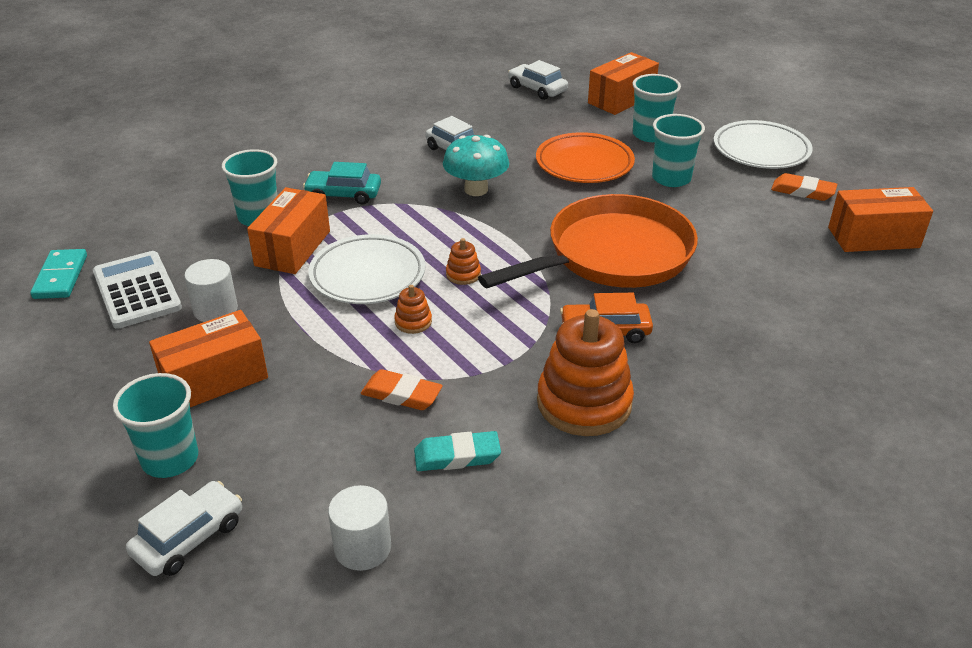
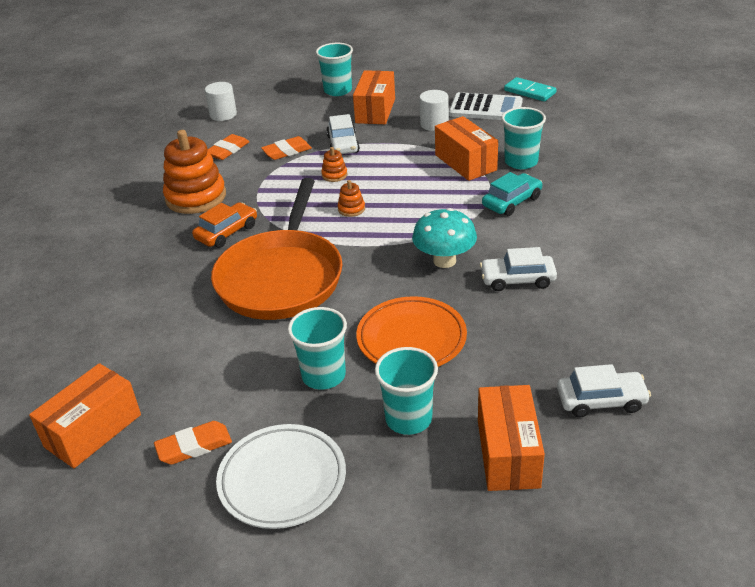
camera: 135 degrees right, 0 degrees up
(189, 538) = (288, 85): white car -> white car (343, 144)
(368, 275) = (399, 177): white plate -> none
(457, 456) = (227, 150): turquoise eraser -> orange eraser

